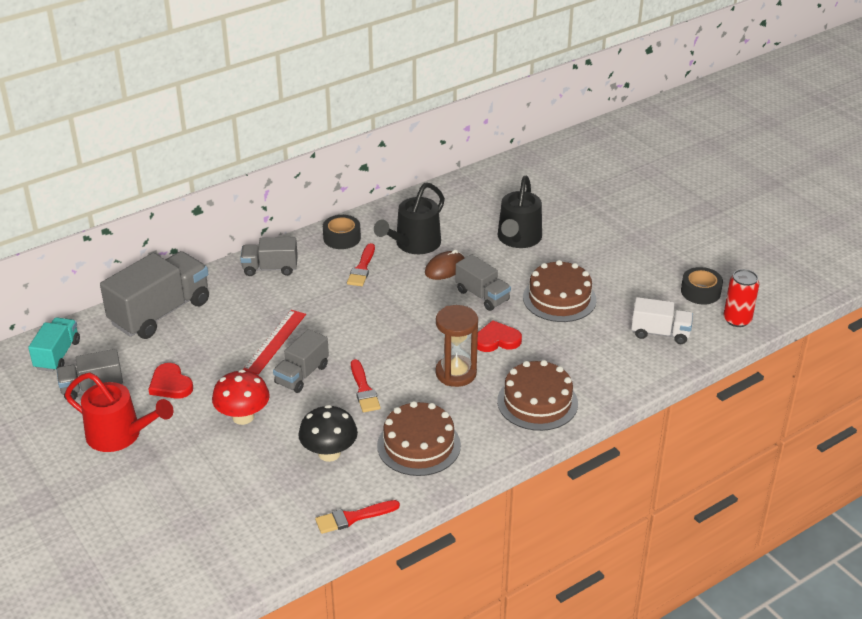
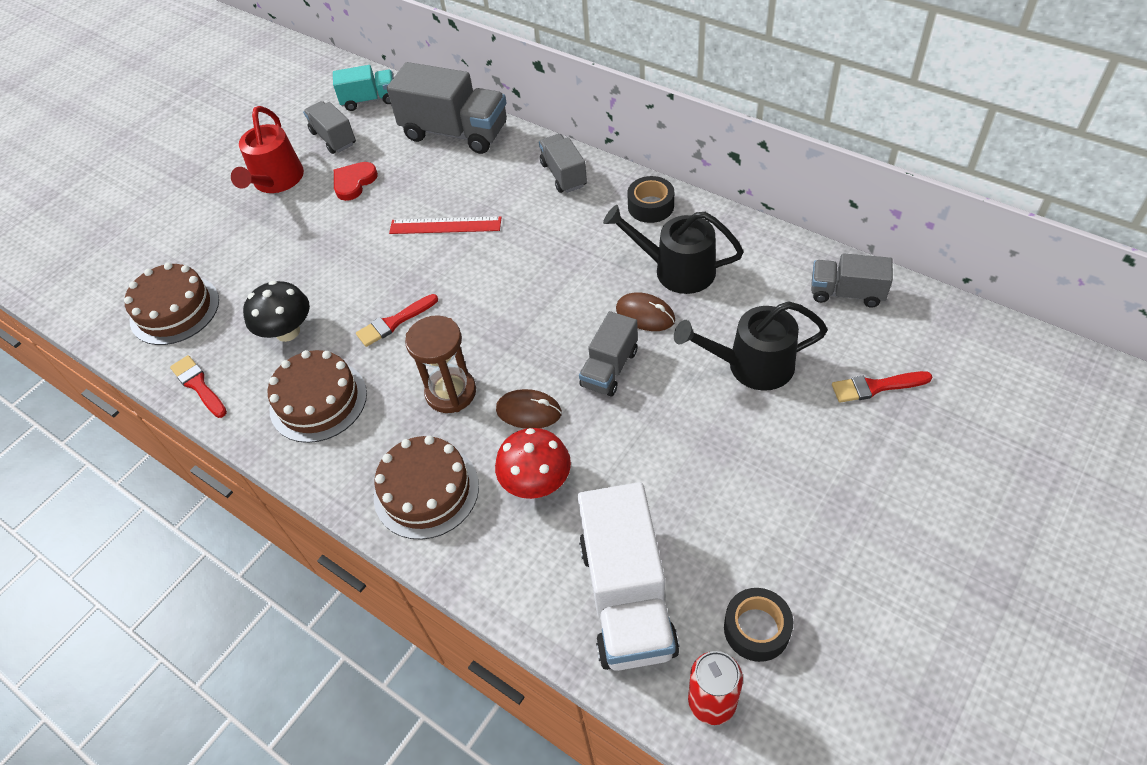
camera: 75 degrees right, 15 degrees up
(243, 417) = (323, 248): red mushroom -> red mushroom (536, 482)
(302, 375) = (400, 265): grey truck -> grey truck (846, 293)
(362, 268) = (604, 243): red brush -> red brush (876, 387)
(497, 340) = (529, 411): red heart -> brown mouse
(559, 298) = (645, 451): brown cake -> brown cake (174, 310)
(660, 333) = (627, 597): white truck -> white truck, size x1.77

